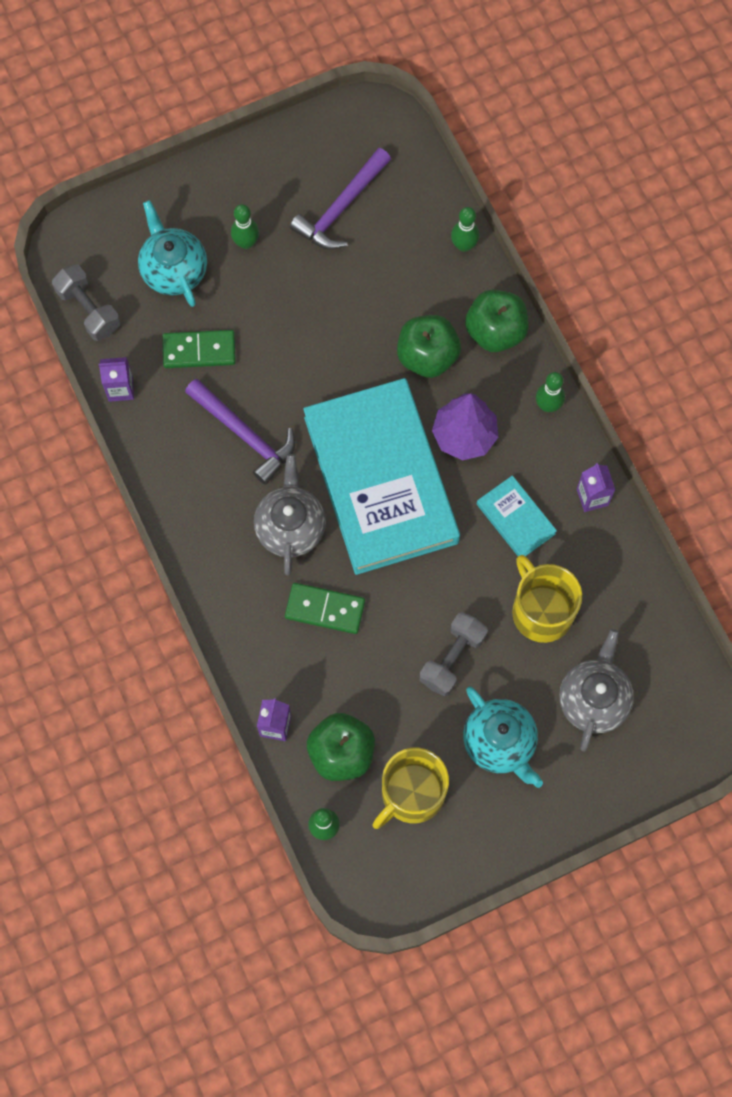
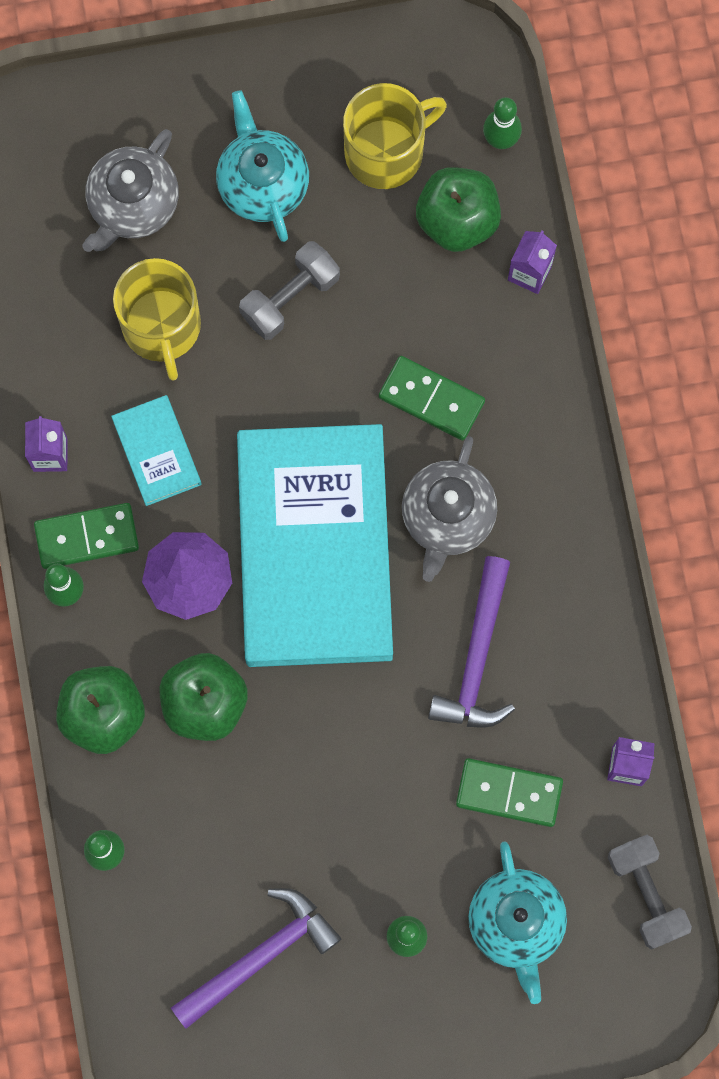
camera: 165 degrees left, 5 degrees up
(244, 435) = (476, 657): purple hammer -> purple hammer turned 135 degrees counterclockwise
(546, 447) = (87, 537): none -> green domino

